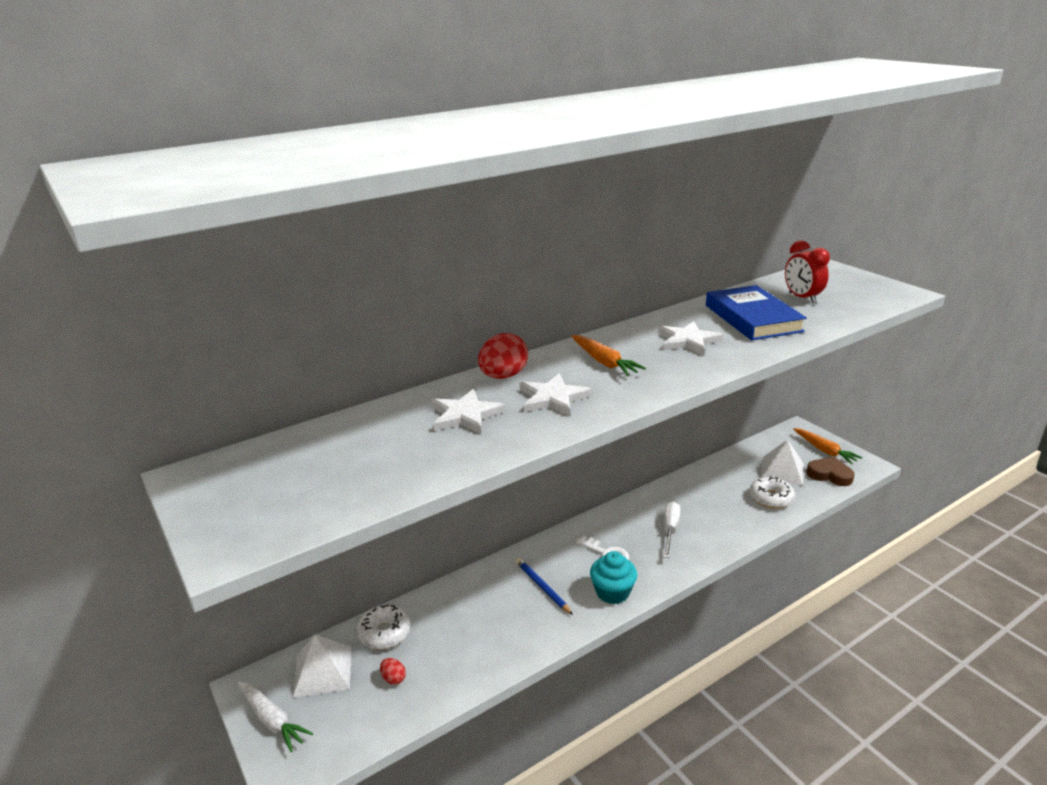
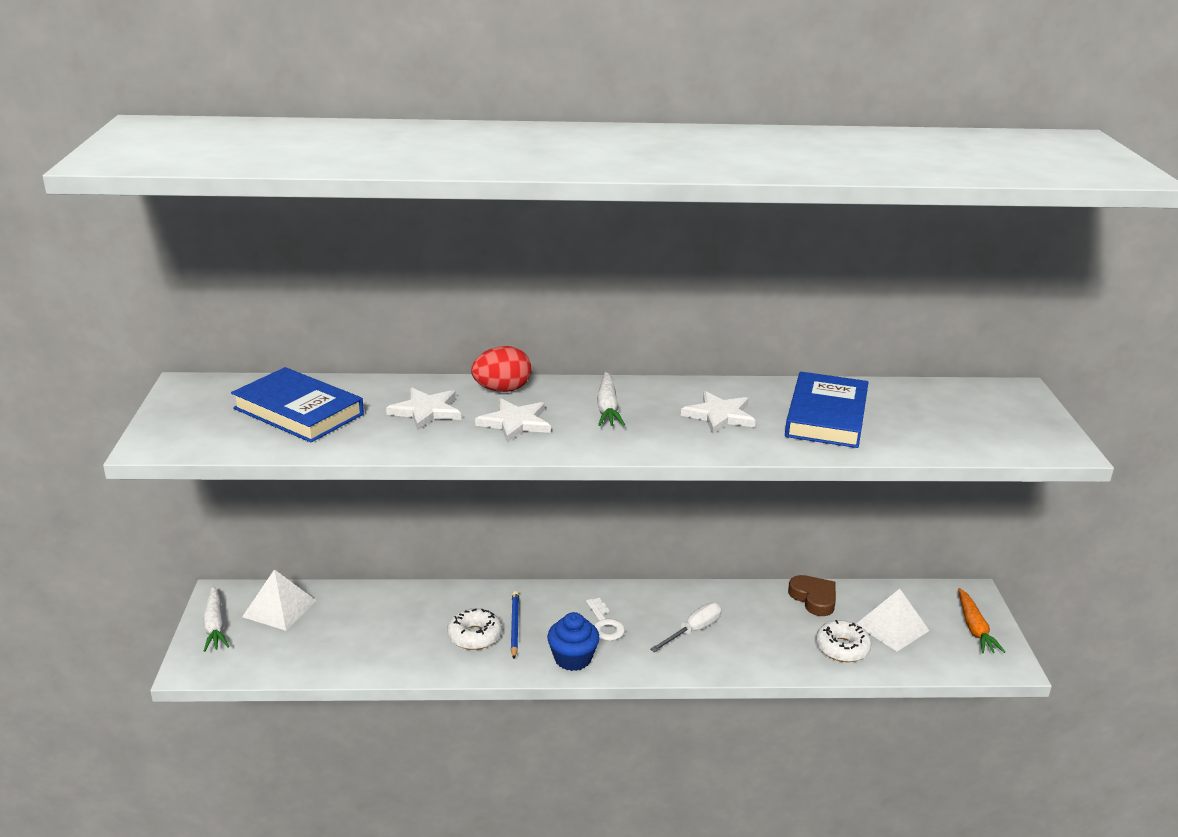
camera: 30 degrees right, 0 degrees up
(345, 458) = (298, 411): none -> blue book
(384, 633) = (350, 602): white donut -> white donut (474, 636)
(393, 678) = (324, 639): red egg -> none
(604, 362) = (607, 408): orange carrot -> white carrot
(612, 592) = (572, 658): turquoise cupcake -> blue cupcake
(802, 298) = (921, 414): red clock -> none
(829, 475) = (946, 654): brown heart -> brown heart (814, 598)

